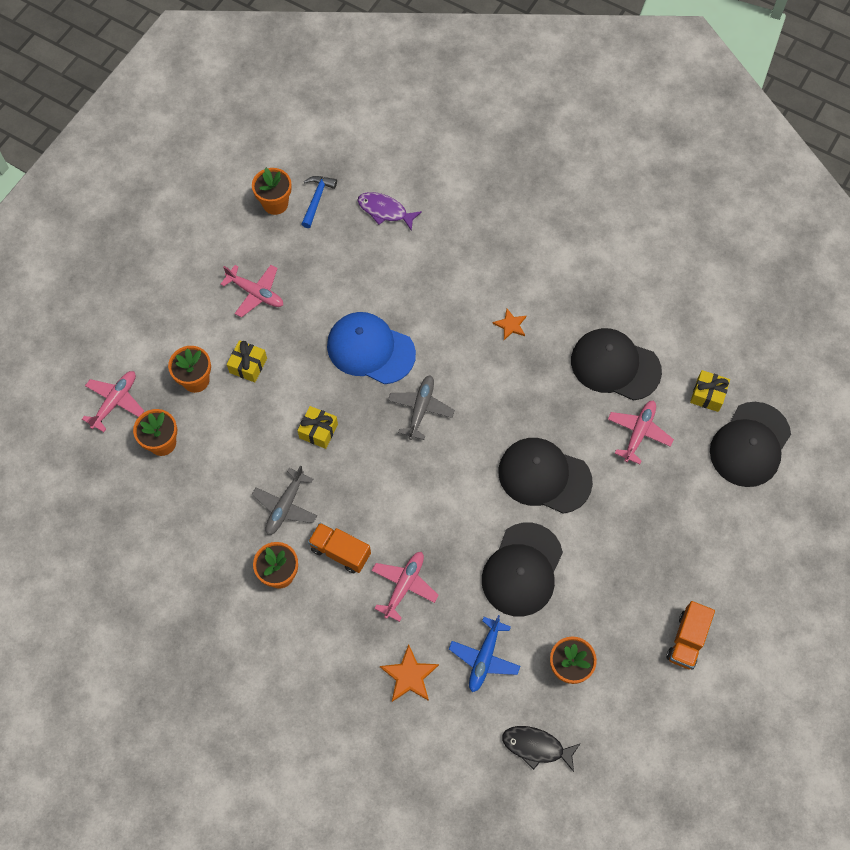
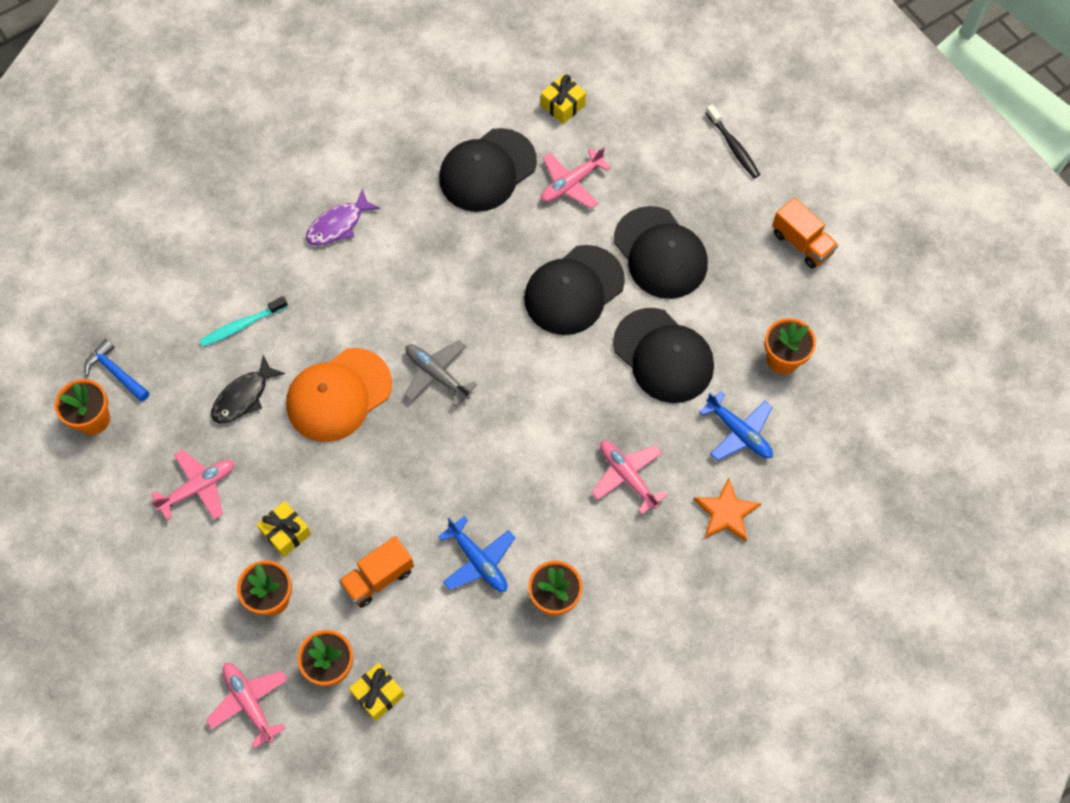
camera: 65 degrees left, 0 degrees up
(285, 506) = (478, 561): grey plane -> blue plane
(318, 431) = (407, 490): yellow gift -> yellow gift (378, 694)
(340, 552) = (559, 525): orange truck -> orange truck (378, 578)
(370, 349) = (338, 395): blue cap -> orange cap
(385, 211) = (175, 307): purple fish -> purple fish (338, 224)
(393, 259) = (242, 325): none -> turquoise toothbrush
(510, 325) = (388, 245): orange star -> none
(536, 747) = (849, 424): black fish -> black fish (243, 397)
(639, 432) = (571, 183): pink plane -> pink plane turned 90 degrees counterclockwise
(748, 546) = (733, 147): none -> black toothbrush
(750, 444) = (633, 95): black cap -> black cap (660, 253)

